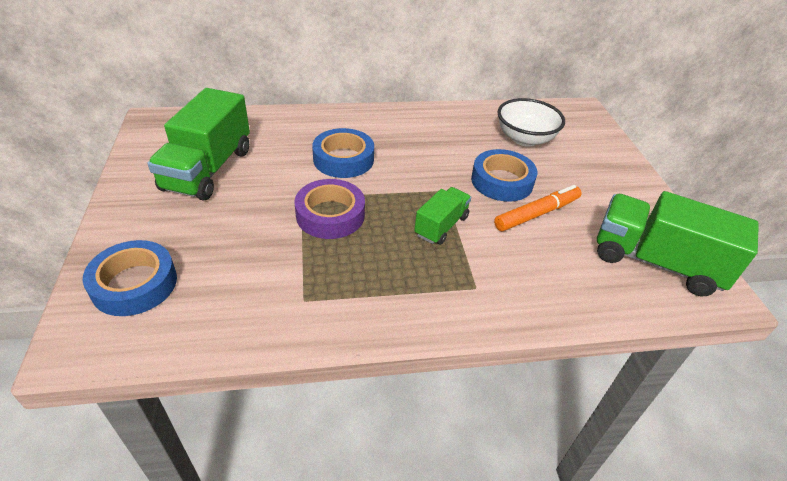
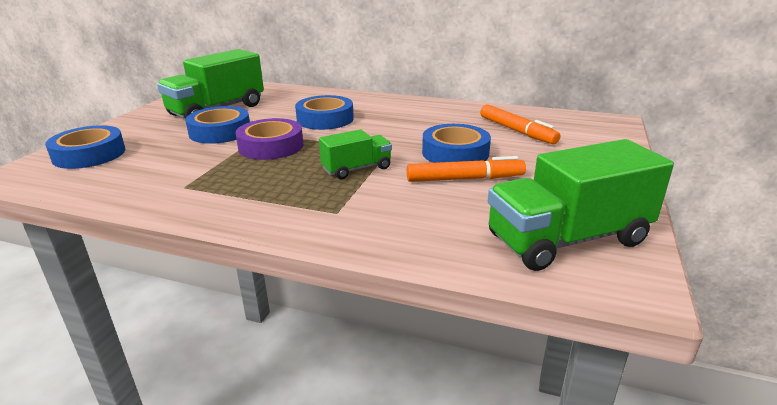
camera: 30 degrees right, 15 degrees down
(251, 206) = (220, 132): none -> blue tape
(525, 139) = (516, 131): white bowl -> orange marker
(656, 262) = (567, 239): green truck -> green truck turned 75 degrees counterclockwise

